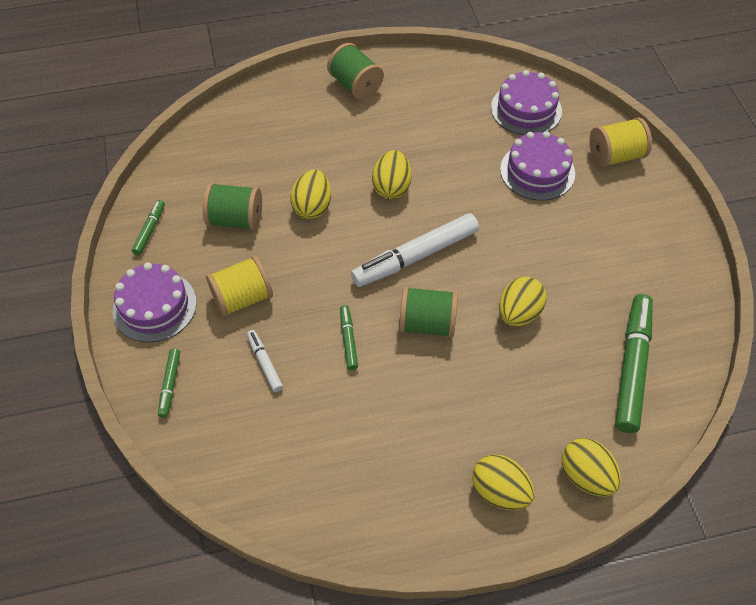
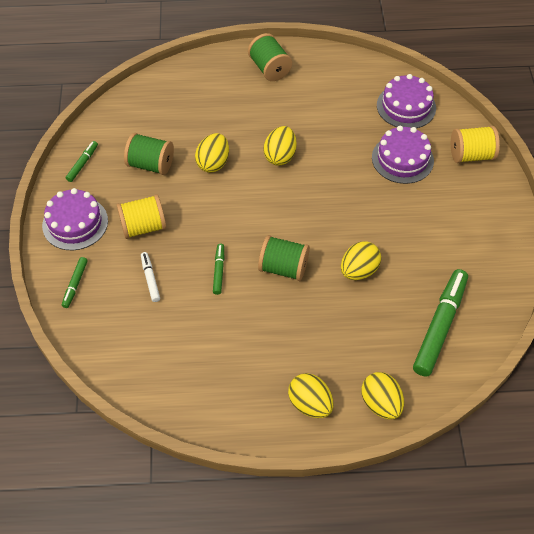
camera: 10 degrees right, 0 degrees up
(415, 256) = (286, 214): white marker -> none

